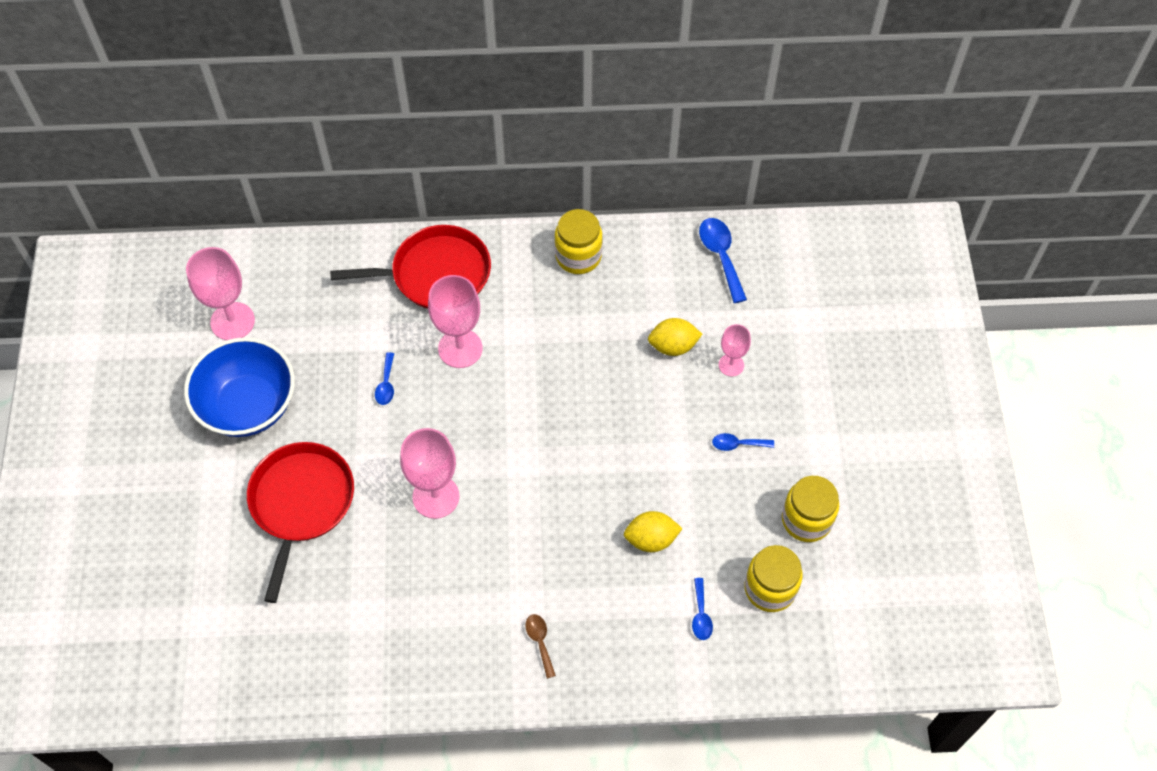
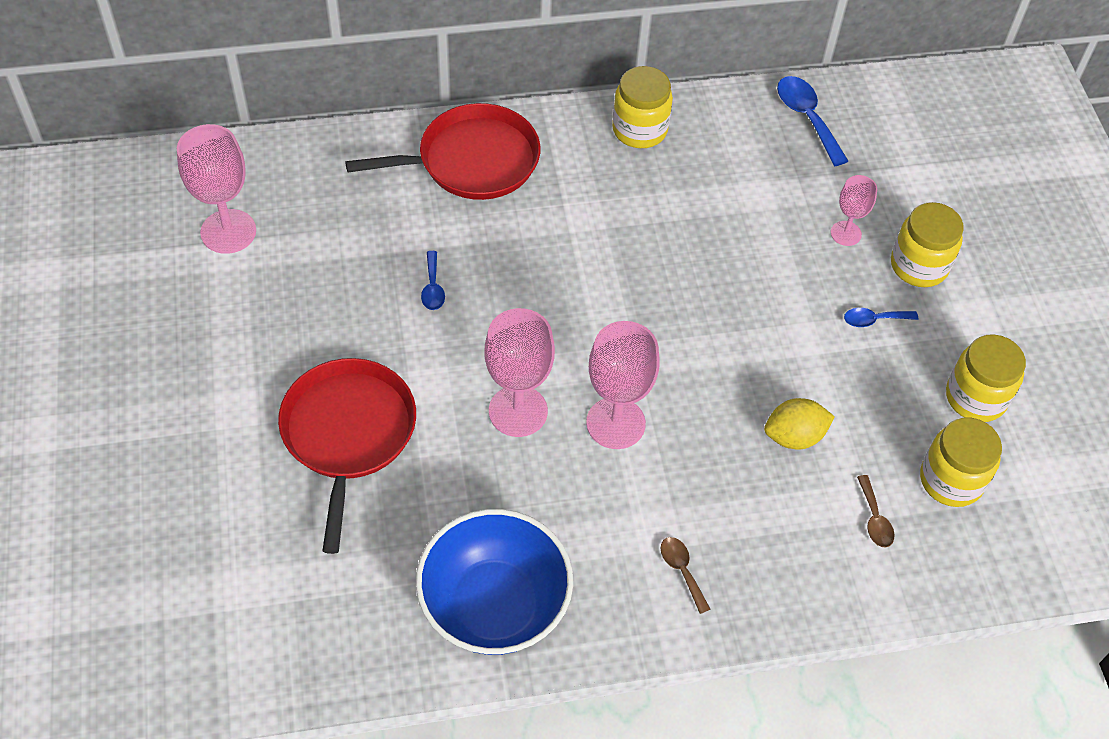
camera: 10 degrees left, 5 degrees down
(248, 405) = (263, 326): blue bowl -> blue bowl (494, 605)
(460, 348) = (517, 240): pink goblet -> pink goblet (615, 423)
(673, 346) = (773, 218): yellow lemon -> none
(701, 615) = (874, 519): blue spoon -> brown spoon
(786, 399) = (919, 266): none -> yellow jar

